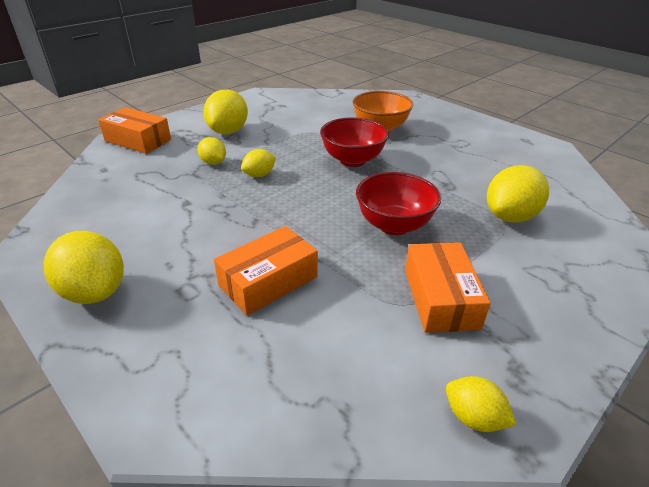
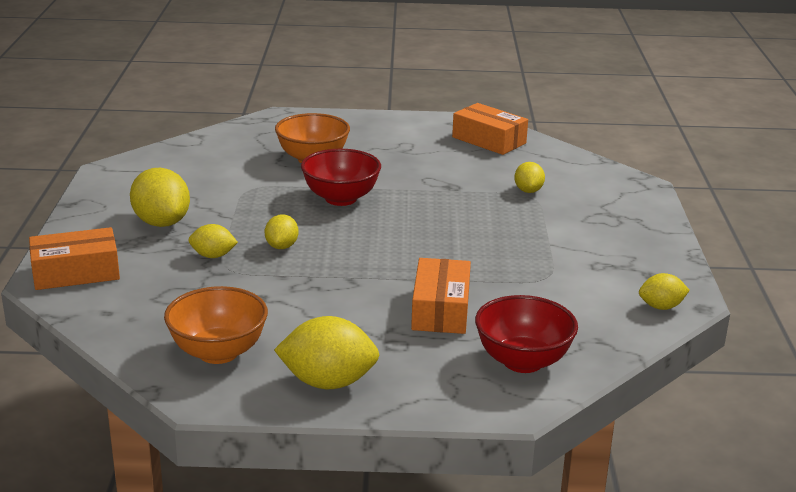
camera: 45 degrees left, 10 degrees down
(93, 226) = (218, 352): none -> orange bowl
(394, 225) = (461, 233): red bowl -> red bowl (522, 361)
(440, 298) = (562, 262): orange box -> orange box (489, 140)
(510, 216) = (528, 191): yellow lemon -> yellow lemon, size x0.57

